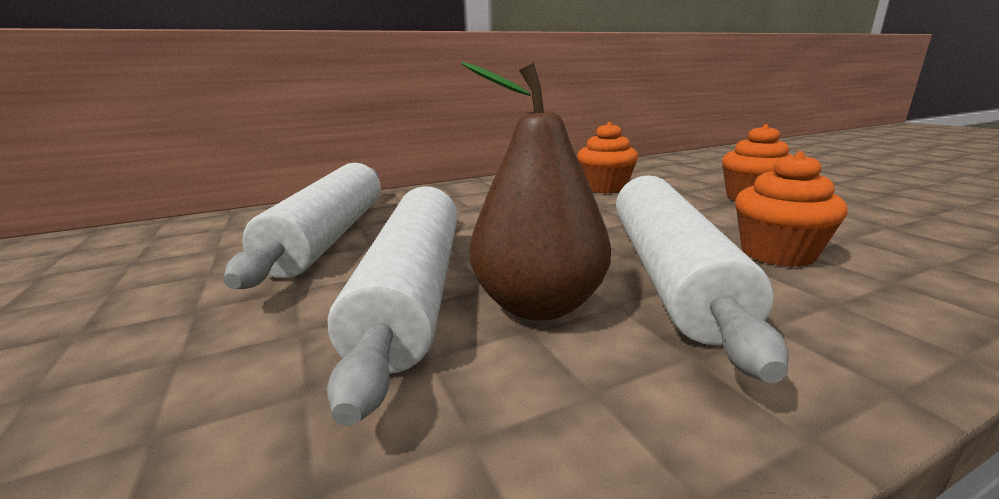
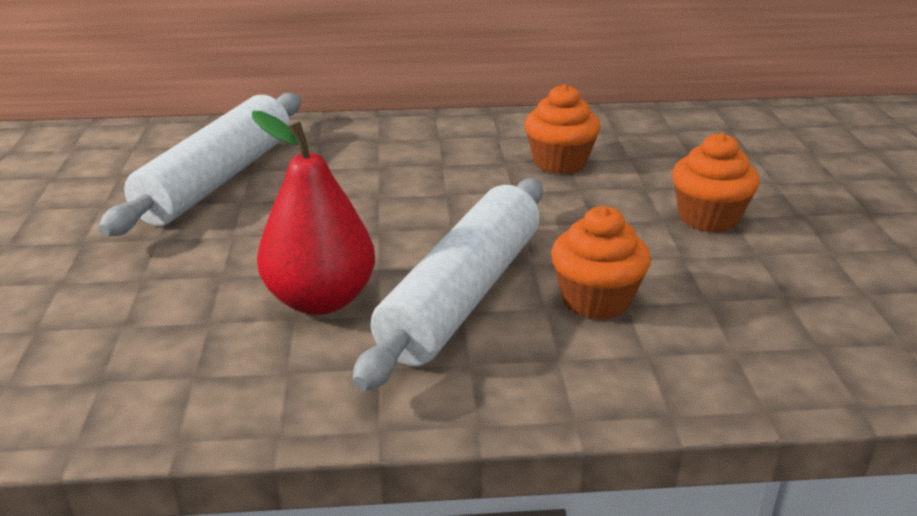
camera: 20 degrees right, 10 degrees up
(413, 290) = (241, 262): white rolling pin -> none
(538, 305) = (320, 300): brown pear -> red pear

